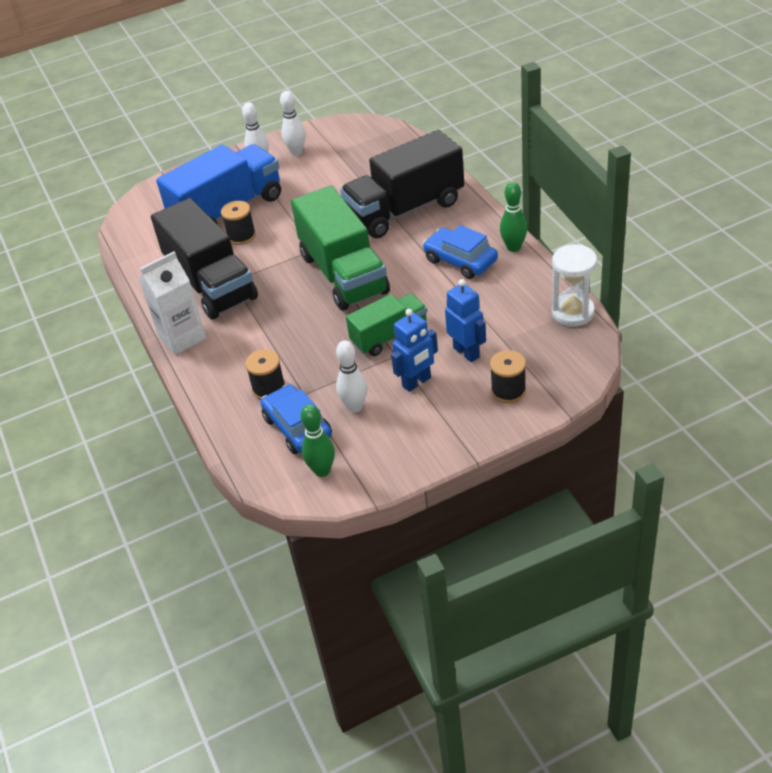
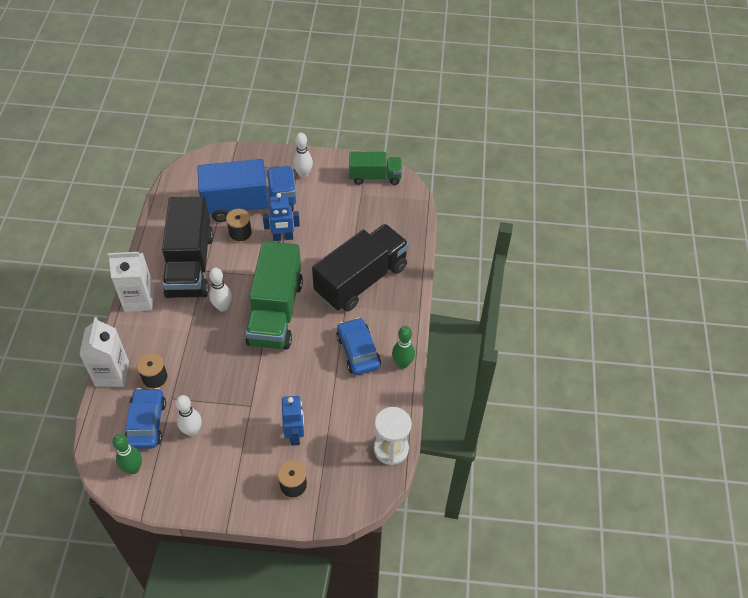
camera: 25 degrees right, 10 degrees up
(214, 410) = (112, 374): none -> white carton
(296, 152) = (335, 178): white bowling pin -> white bowling pin (223, 307)
(389, 336) = (260, 386): green truck -> green truck (375, 177)
(405, 209) = (361, 280): black truck -> black truck turned 135 degrees clockwise
(417, 382) = (244, 438): blue robot -> blue robot (283, 237)

